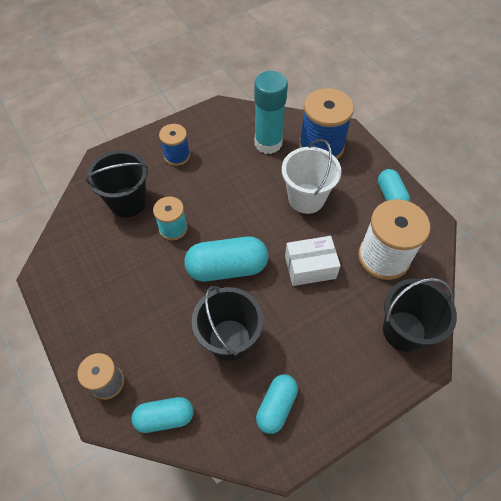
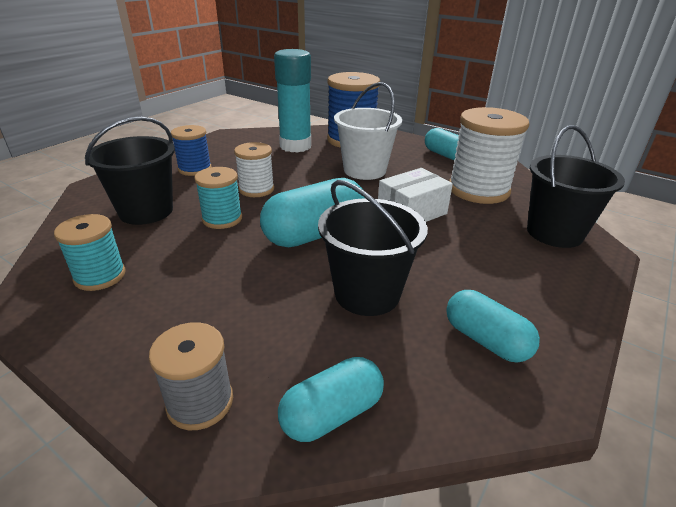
camera: 25 degrees left, 25 degrees down
(85, 263) = (100, 276): none -> turquoise spool
(210, 199) = (256, 189): none -> white spool
(276, 406) = (486, 340): turquoise capsule -> turquoise capsule turned 45 degrees counterclockwise

